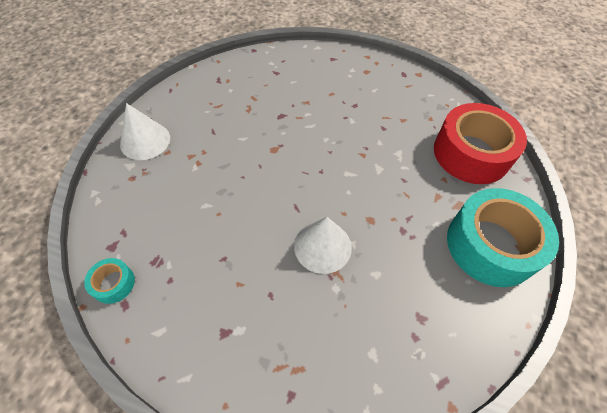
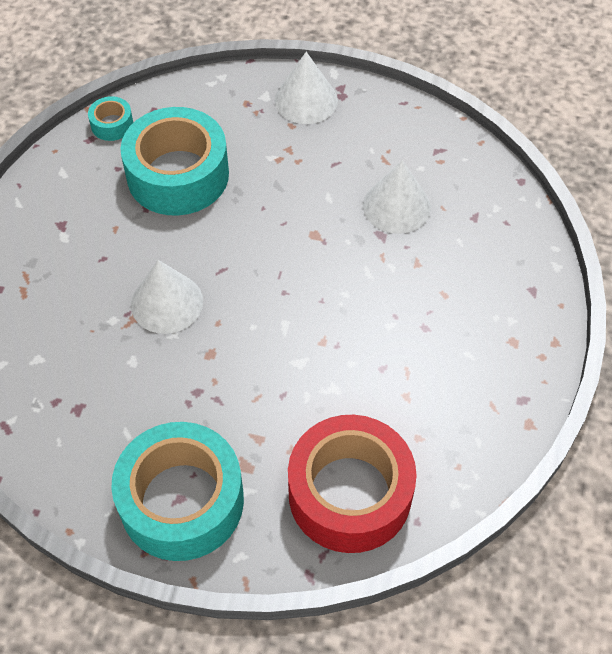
camera: 85 degrees right, 0 degrees up
(193, 231) = (178, 175): none -> turquoise tape
(259, 105) = (396, 206): none -> white cone

